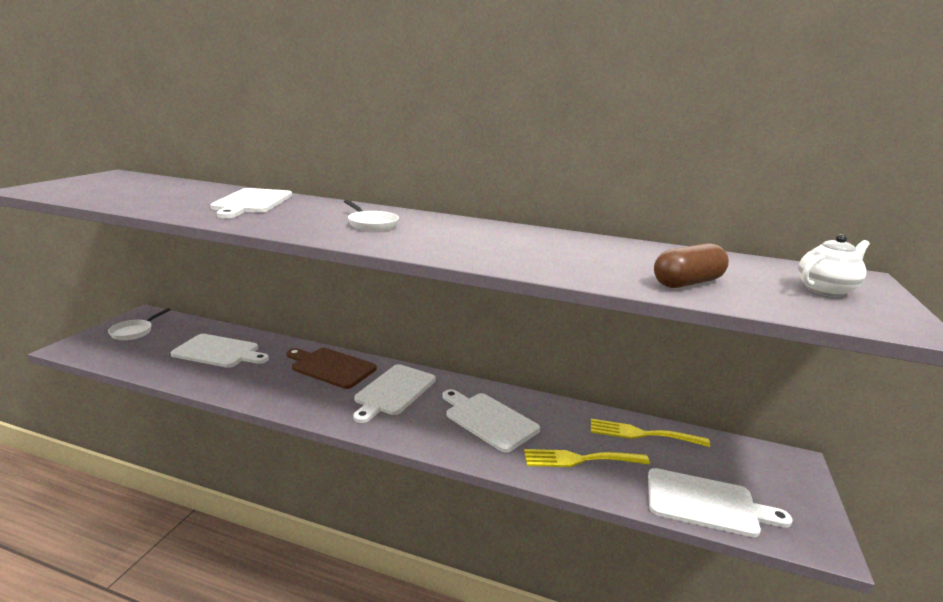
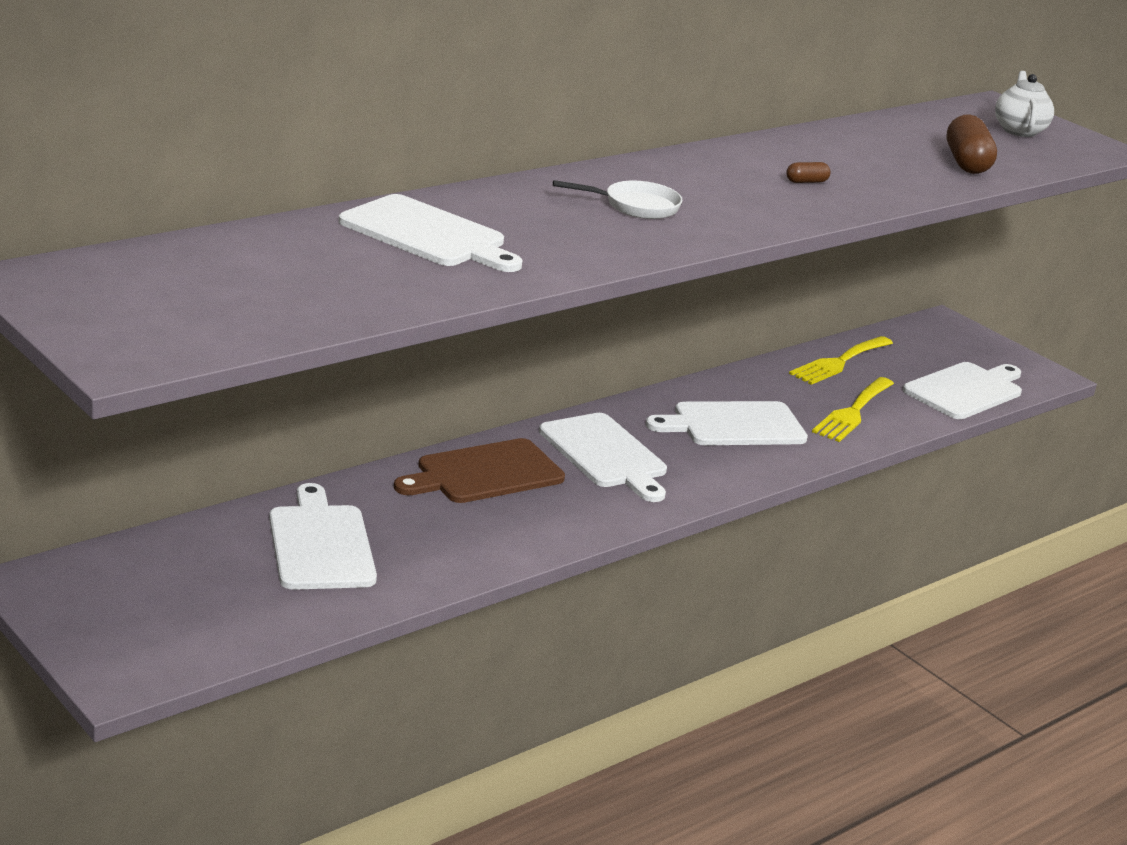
camera: 60 degrees left, 5 degrees up
(134, 332) = (122, 604): white pan -> none
(219, 352) = (321, 544): white cutting board -> white cutting board turned 60 degrees counterclockwise
(511, 249) = (806, 182): none -> brown capsule

